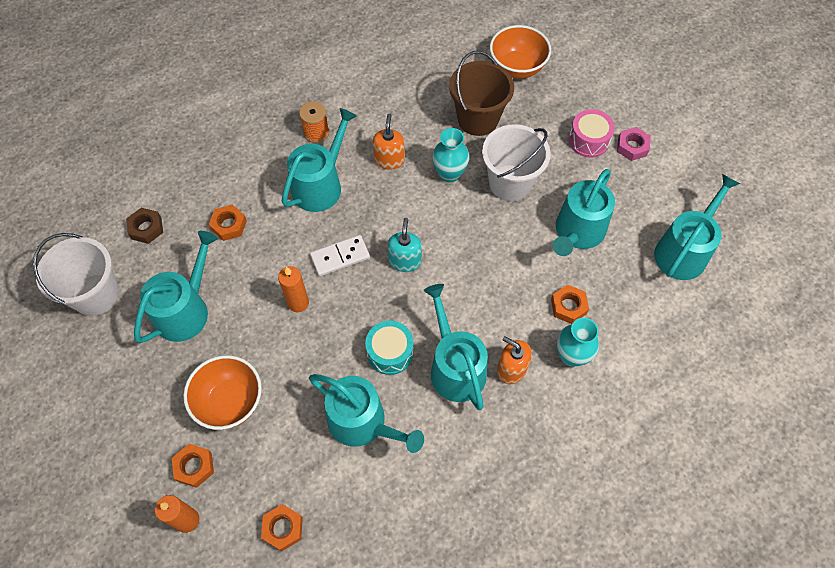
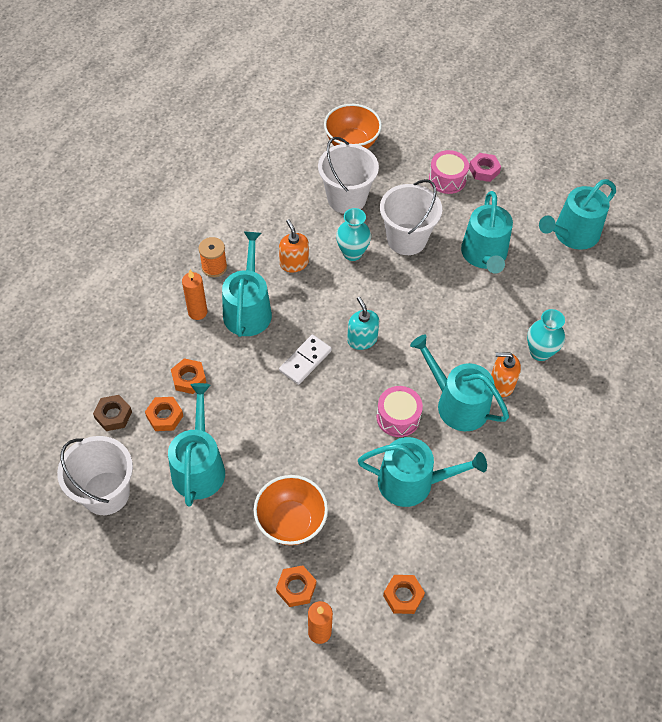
camera: 30 degrees left, 5 degrees down
(298, 303) = (295, 414): orange candle -> orange candle (197, 312)
(390, 352) = (398, 417): turquoise drum -> pink drum
(477, 119) = (346, 198): brown bucket -> white bucket
(568, 306) = (514, 316): orange nut -> orange nut (165, 416)
(684, 251) = (572, 234): turquoise watering can -> turquoise watering can turned 135 degrees counterclockwise

